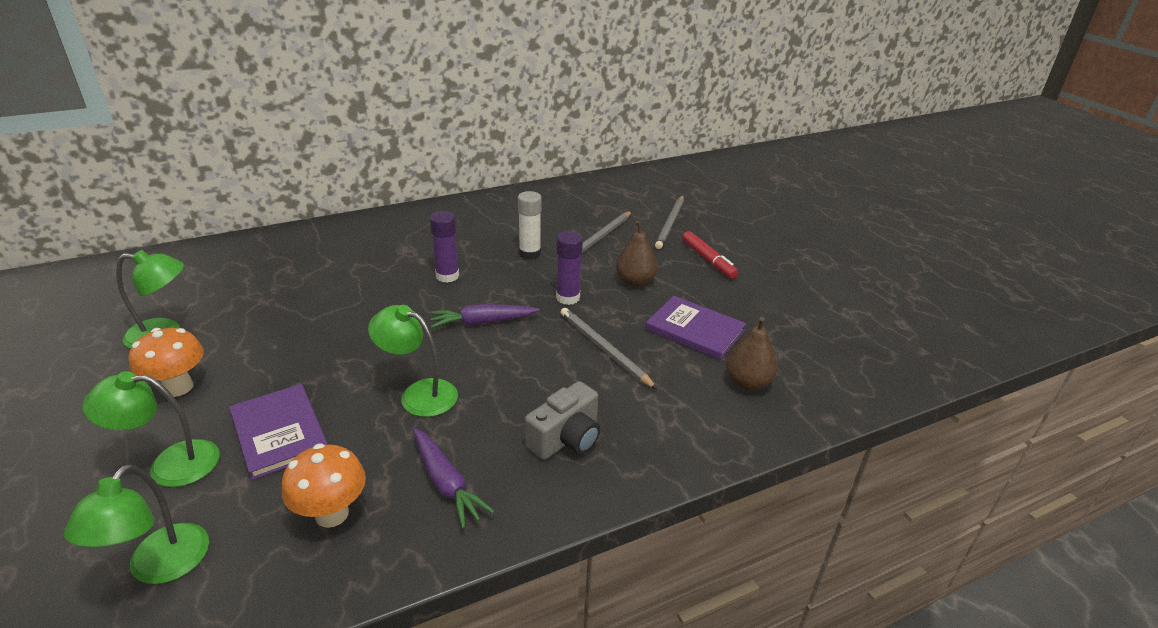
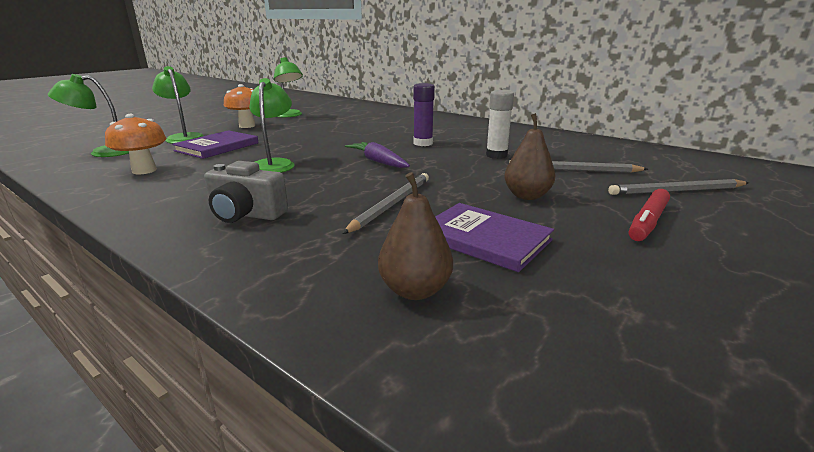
camera: 65 degrees right, 10 degrees down
(446, 483) = (177, 189): purple carrot -> none
(568, 298) = (453, 178): purple glue stick -> none
(695, 330) = (484, 239): purple book -> purple book turned 60 degrees counterclockwise

